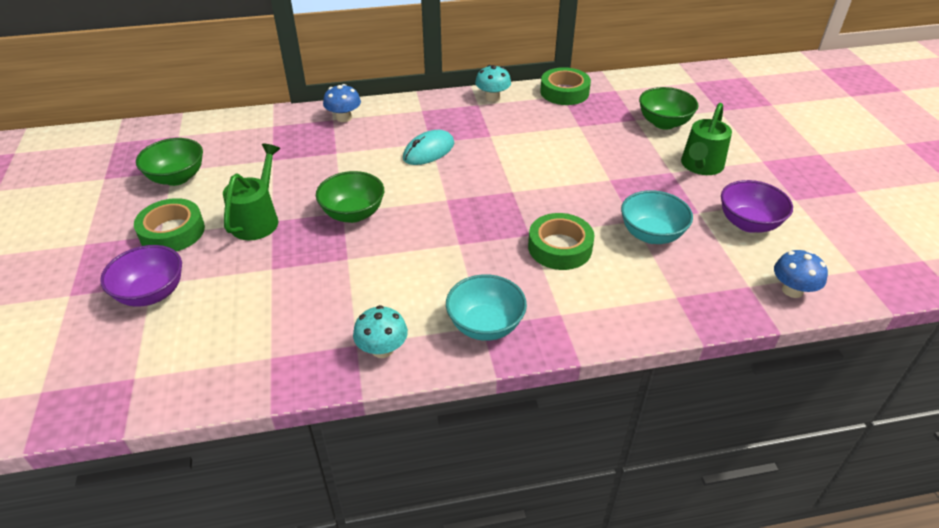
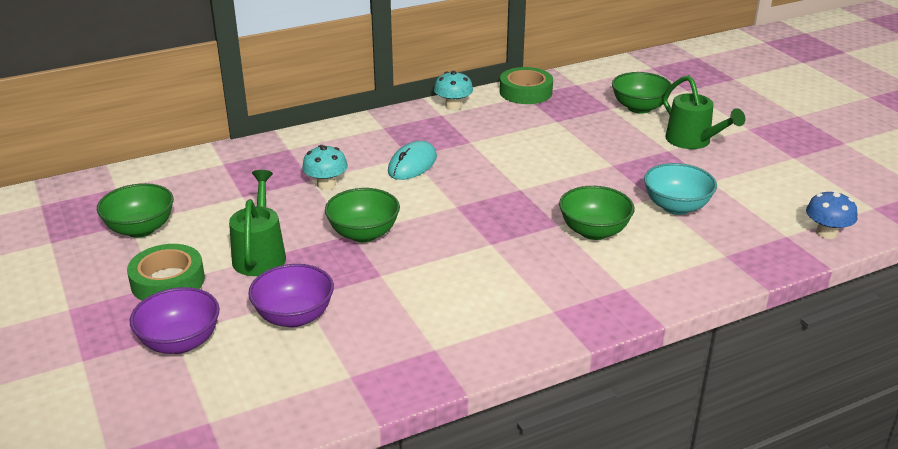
camera: 15 degrees left, 10 degrees down
(344, 118) = (301, 145): blue mushroom -> none
(382, 349) = (464, 348): turquoise mushroom -> turquoise mushroom (326, 184)
(485, 325) = (556, 310): turquoise bowl -> none
(560, 247) = (594, 231): green tape -> green bowl
(700, 166) = (693, 141): green watering can -> green watering can turned 45 degrees counterclockwise
(748, 223) = (761, 184): purple bowl -> purple bowl (294, 316)

